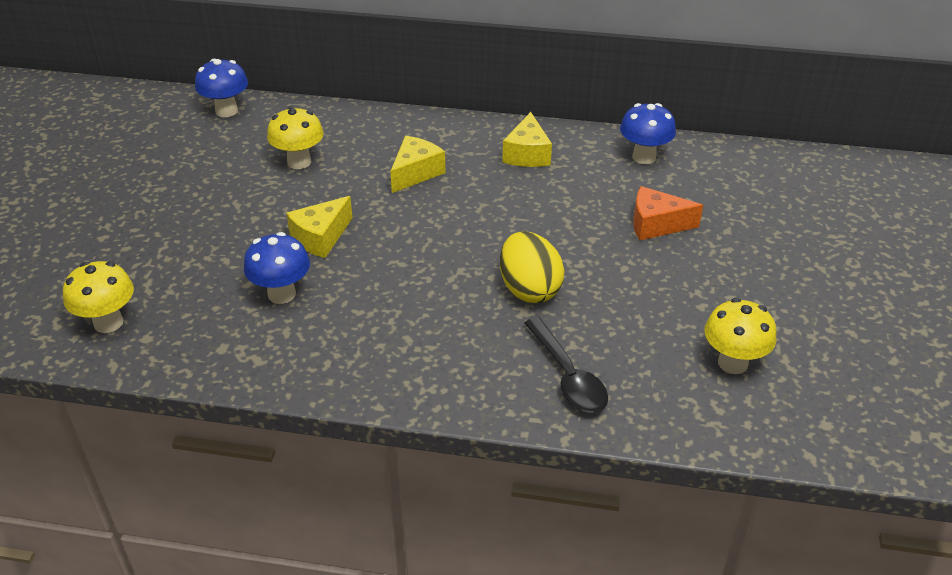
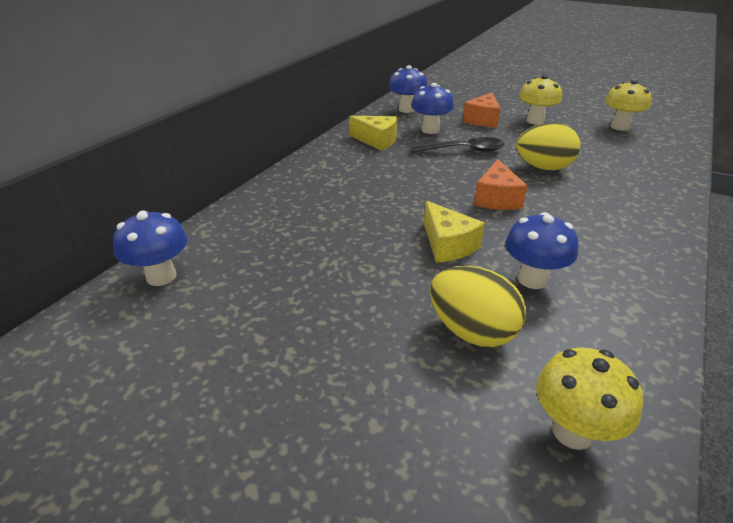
camera: 70 degrees left, 5 degrees down
(201, 266) = (472, 331): none -> yellow egg
(299, 162) = (311, 240): yellow mushroom -> yellow mushroom (535, 121)
(415, 173) = (372, 185): yellow cheese -> none
(428, 259) = (496, 198): none -> orange cheese
(568, 376) = (638, 171): black spoon -> black spoon (463, 150)
(587, 186) = (430, 130): none -> blue mushroom

